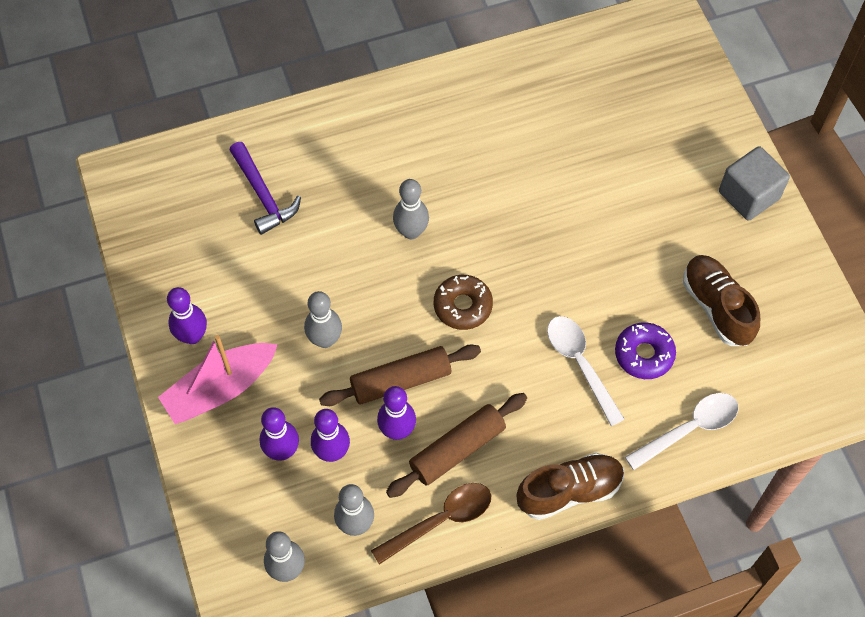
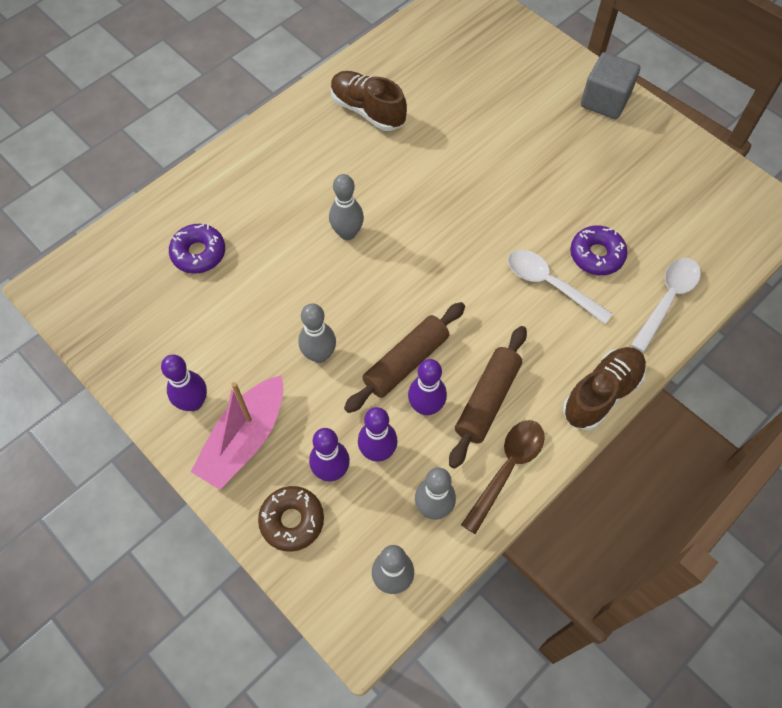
camera: 25 degrees left, 0 degrees up
(263, 195) = (198, 253): purple hammer -> purple donut
(463, 306) = (425, 277): brown donut -> brown donut (292, 520)
(717, 307) = (631, 194): brown shoe -> brown shoe (367, 110)

